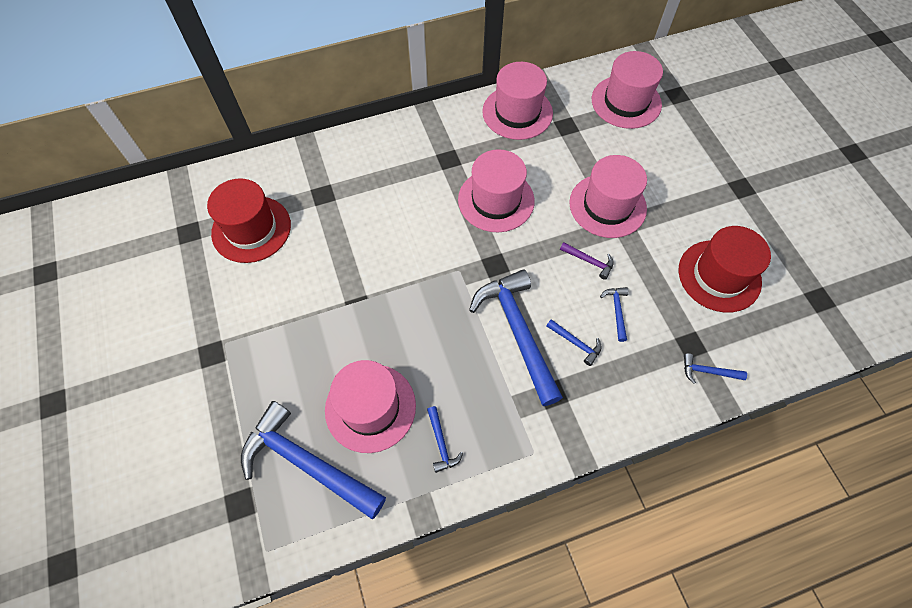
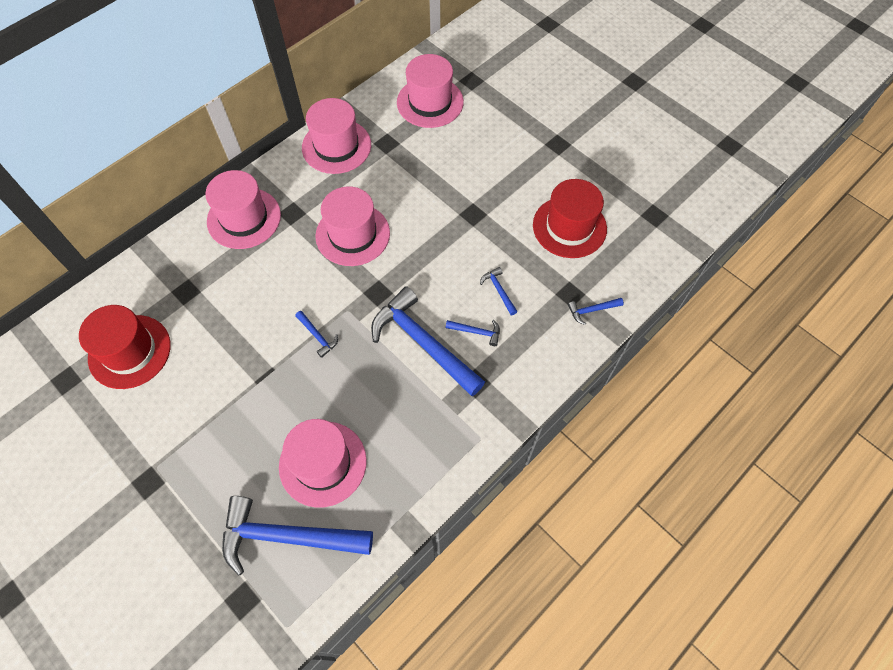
camera: 25 degrees left, 0 degrees up
(441, 443) = (399, 465): blue hammer -> blue hammer (317, 336)
(589, 261) = (458, 257): purple hammer -> none
(607, 205) = (453, 202): pink hat -> pink hat (244, 218)

